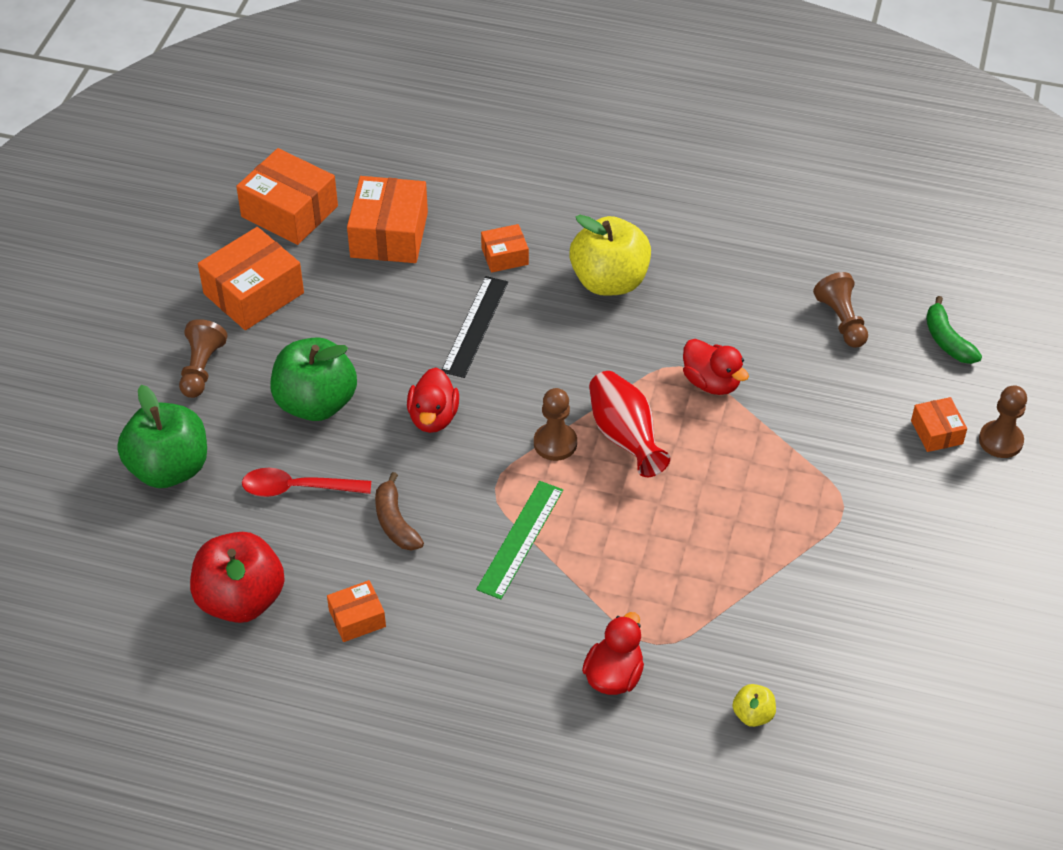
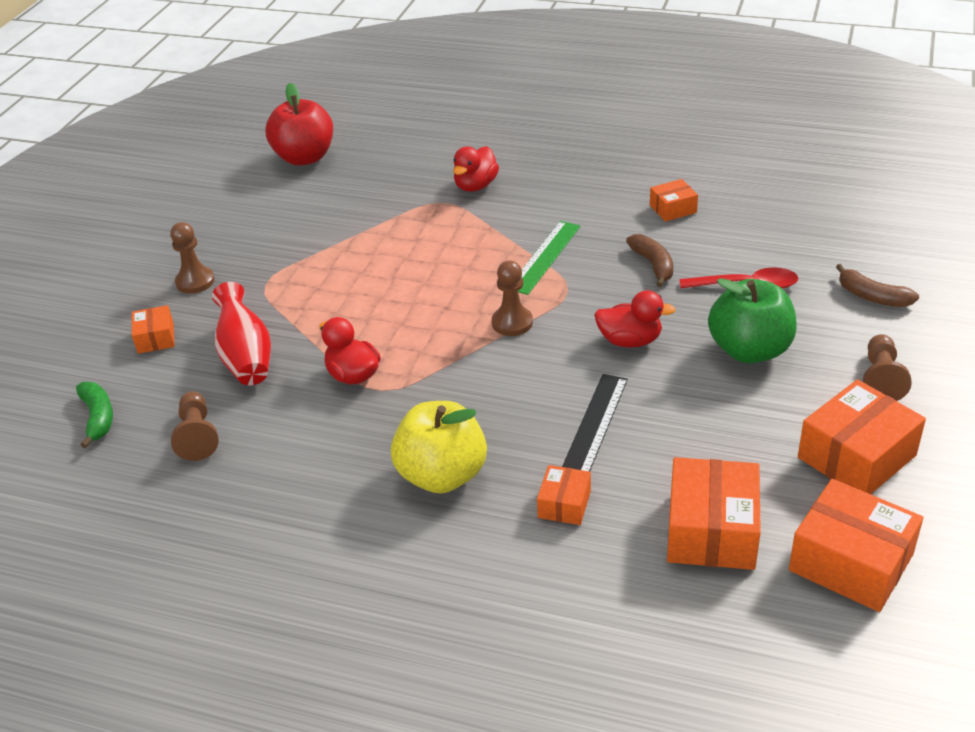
camera: 175 degrees left, 10 degrees down
(169, 468) = (872, 297): green apple -> brown banana
(241, 600) = (769, 216): red apple -> red apple (304, 158)
(433, 417) = (630, 341): red duck -> red duck turned 90 degrees clockwise
(504, 256) = (564, 504): orange box -> orange box turned 60 degrees counterclockwise
(624, 437) = (446, 329): red vase -> red vase (246, 357)
(753, 715) = (380, 171): yellow apple -> none
(1000, 441) = (101, 333): brown pawn -> brown pawn (195, 281)

